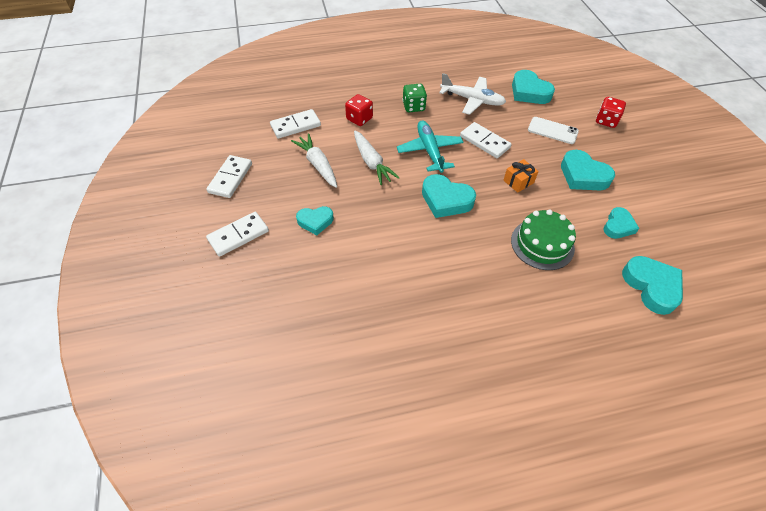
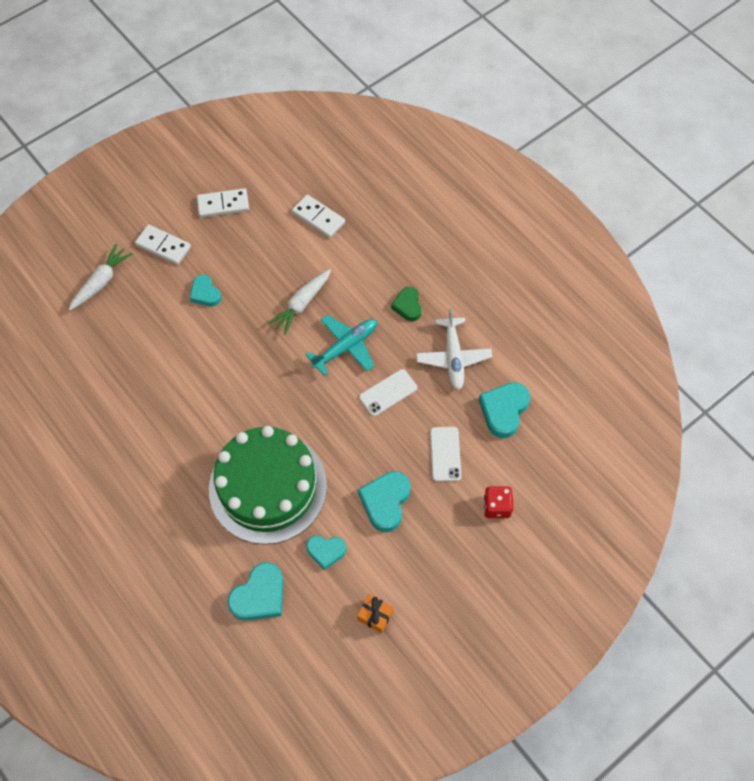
camera: 65 degrees right, 10 degrees up
(318, 165) = (274, 262): white carrot -> white carrot (101, 282)
(359, 119) = (359, 266): red dice -> none
(413, 107) = (407, 306): green dice -> green heart
(446, 200) = (284, 386): turquoise heart -> none
(485, 142) = (388, 392): white domino -> white phone
(518, 181) = (343, 442): orange gift -> orange gift (375, 616)
(542, 244) = (268, 487): green cake -> green cake, size x1.83

